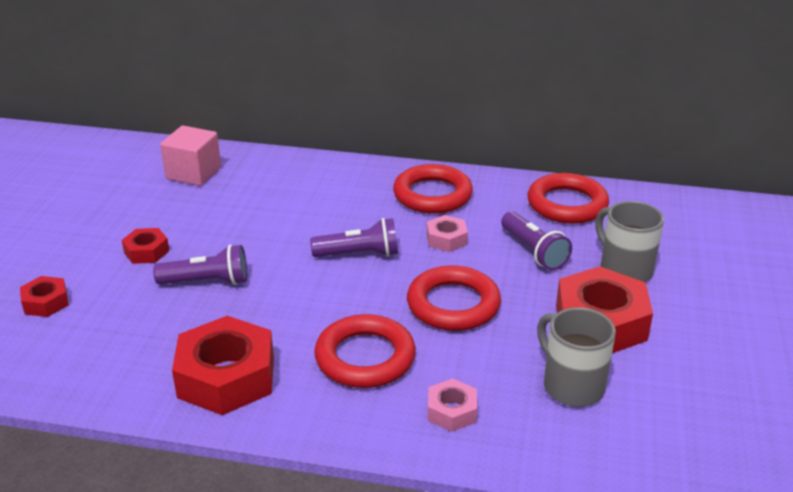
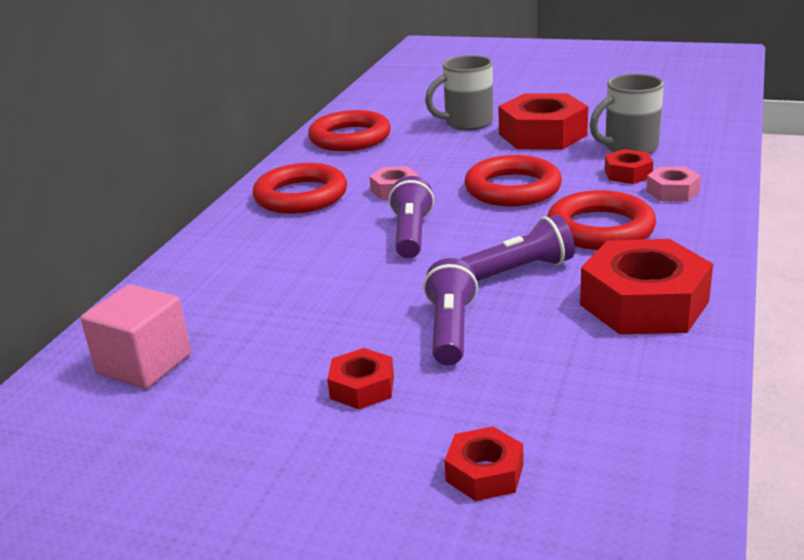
camera: 80 degrees left, 5 degrees down
(497, 381) = (628, 174): none -> red nut
(533, 251) = (428, 154): purple flashlight -> purple flashlight (520, 270)

